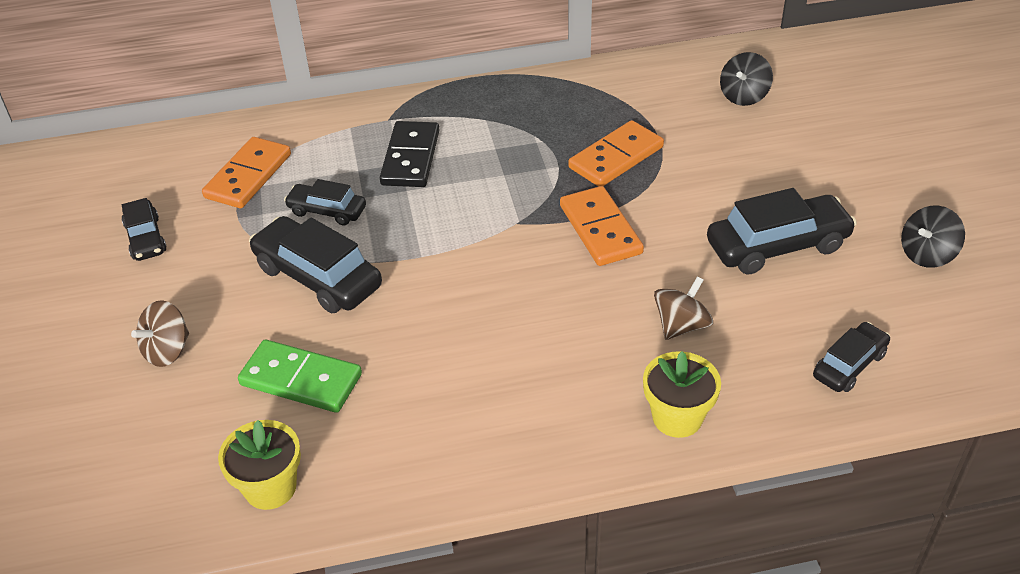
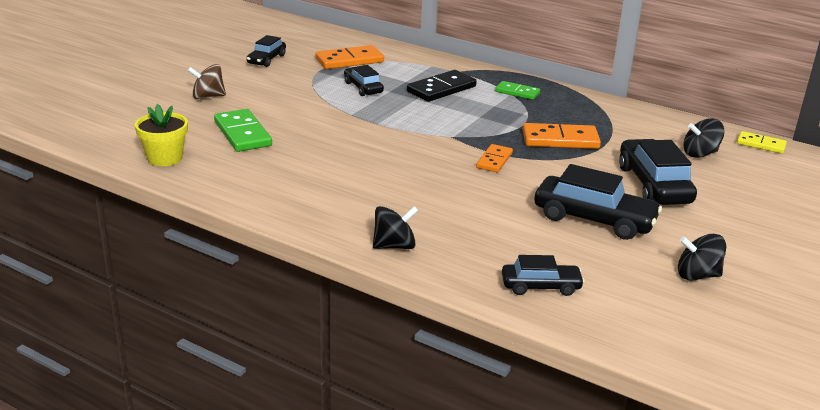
camera: 40 degrees right, 15 degrees down
(318, 277) = (315, 106): black car -> black car (653, 185)
(489, 113) = (517, 92): none -> green domino
(600, 229) = (494, 160): orange domino -> orange domino, size x0.61
(677, 417) = (394, 246): yellow flower pot -> black spinning top
(681, 325) = (467, 216): brown spinning top -> none
(770, 51) = (761, 144): none -> yellow domino

